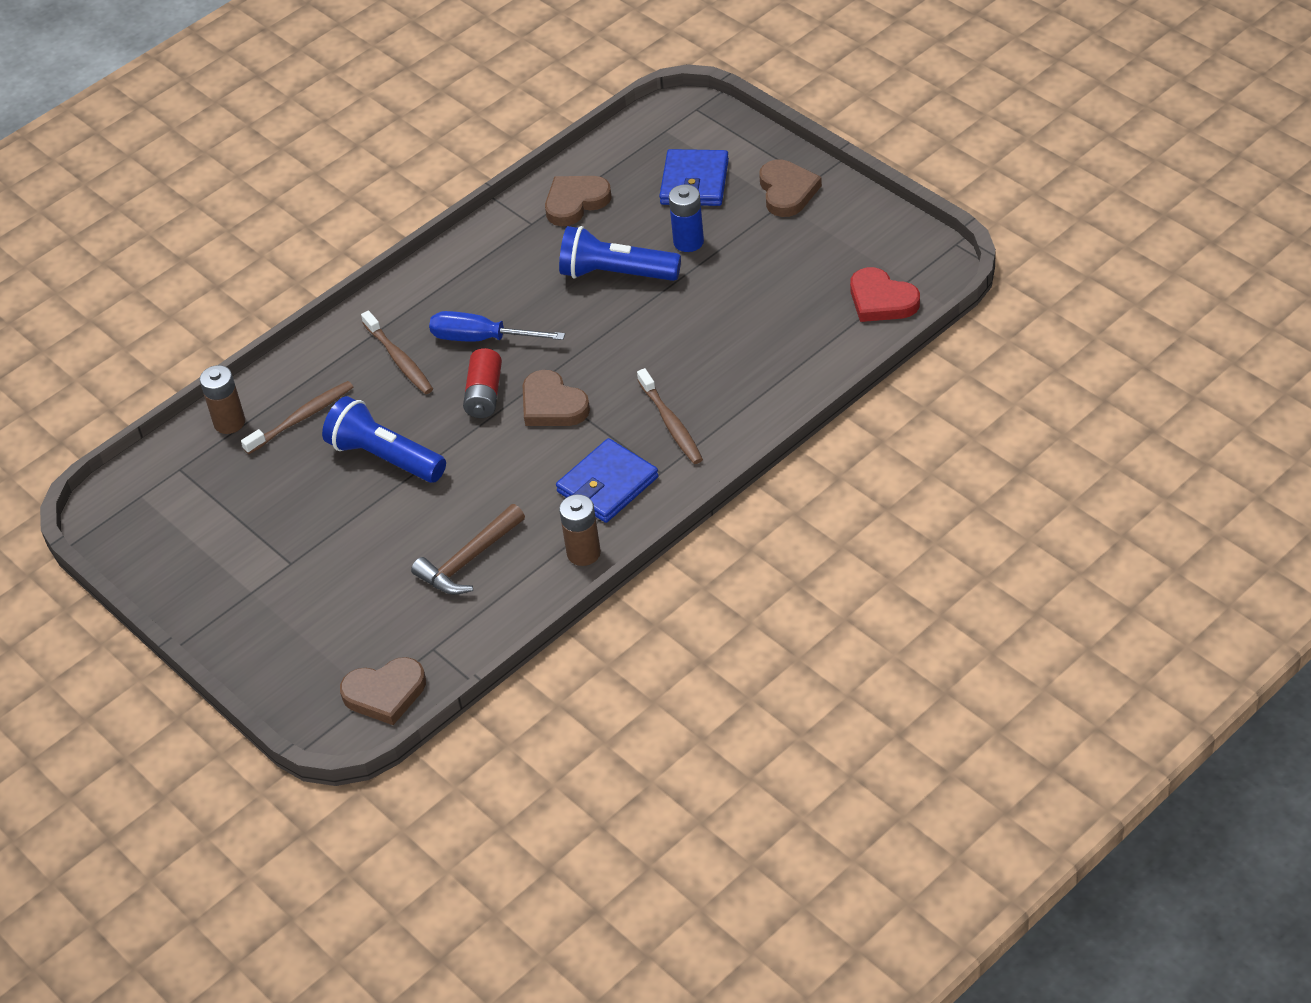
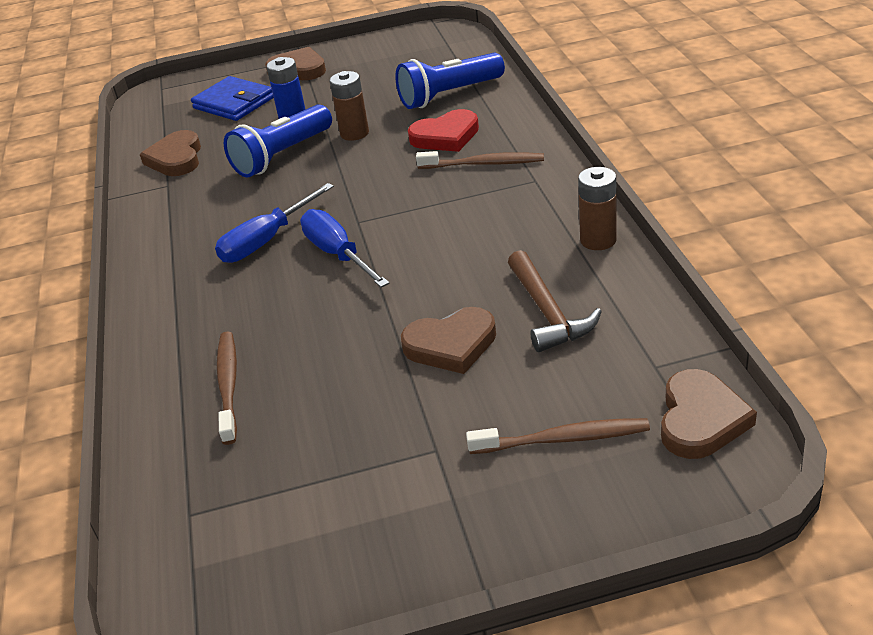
camera: 60 degrees left, 10 degrees down
(229, 422) = (168, 447): brown battery -> brown battery (354, 133)
(385, 457) = (350, 337): blue flashlight -> blue flashlight (449, 95)
(399, 359) = (230, 297): brown toothbrush -> brown toothbrush (563, 439)
(484, 394) = (338, 254): red battery -> blue screwdriver
(552, 405) = (395, 219): brown heart -> brown heart (451, 345)
(607, 484) = (523, 210): blue wallet -> none
(881, 300) = (454, 55): red heart -> red heart (446, 136)

